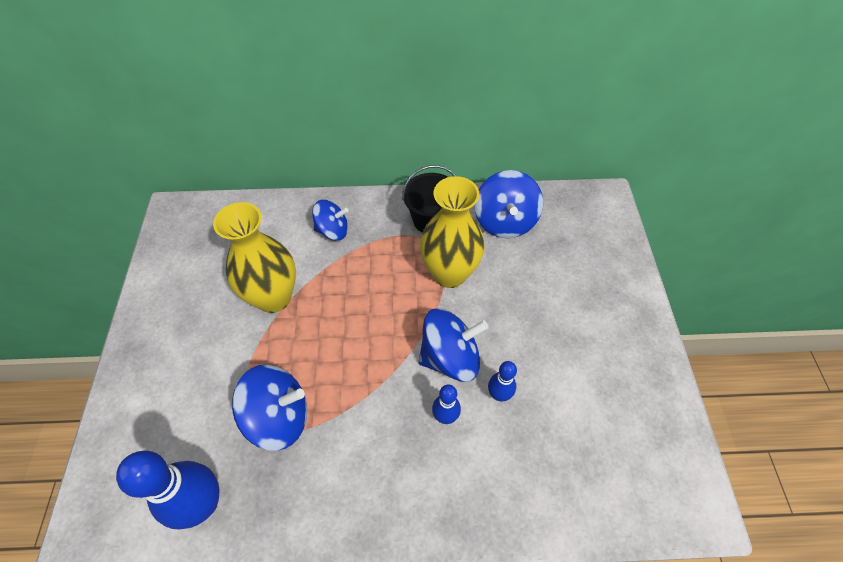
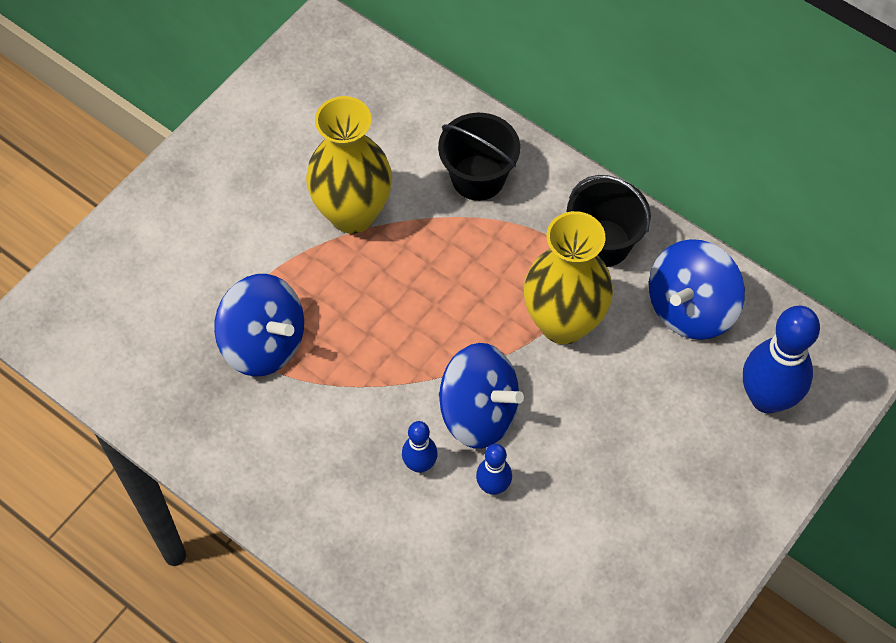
camera: 40 degrees right, 5 degrees up
(203, 503) = (143, 370): blue bowling pin -> blue bowling pin (767, 398)
(332, 231) = (478, 177): blue spinning top -> black bucket

